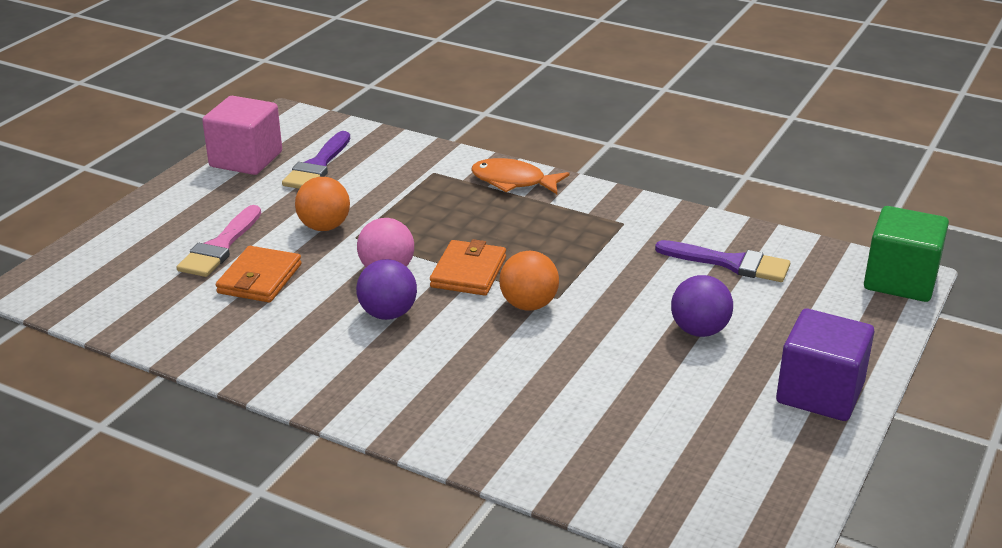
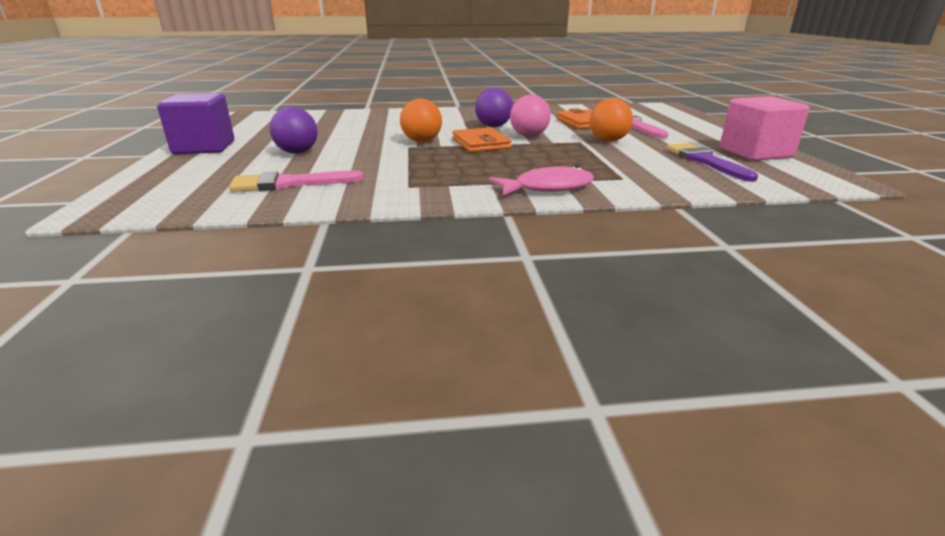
camera: 145 degrees right, 5 degrees down
(513, 181) = (547, 188): orange fish -> pink fish
(730, 263) = (289, 183): purple brush -> pink brush
(900, 280) = (107, 206): green cube -> none

